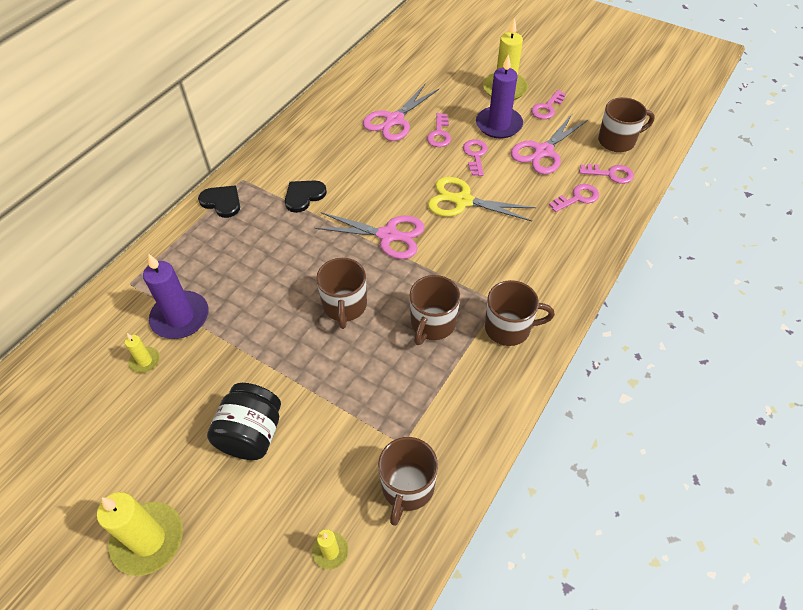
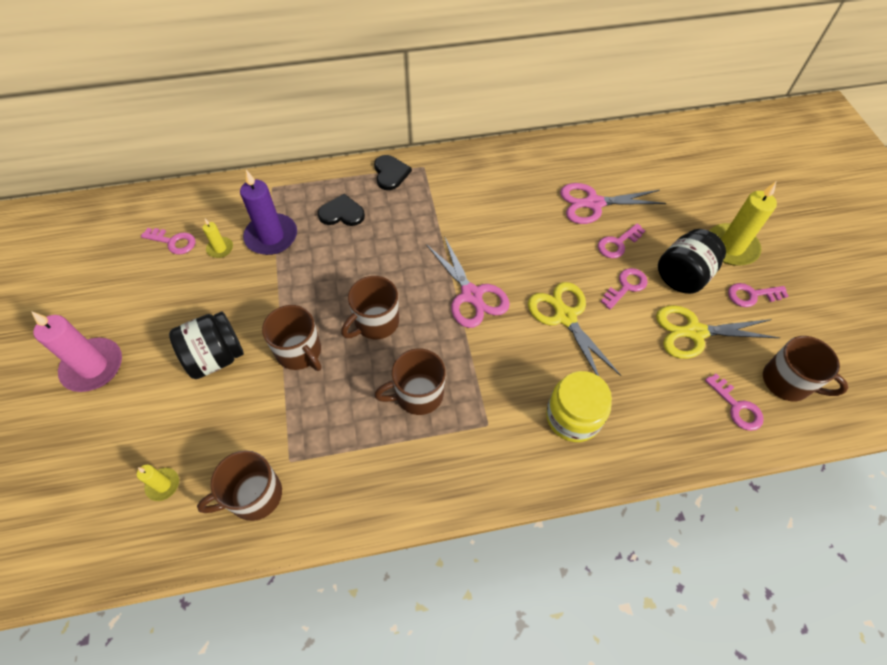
camera: 45 degrees right, 5 degrees up
(148, 539) = (93, 367): yellow candle -> pink candle
(304, 196) = (449, 213): black heart -> black heart (342, 213)
(498, 125) = (682, 275): purple candle -> black jar
(509, 328) = (470, 454): brown mug -> brown mug (299, 352)
(538, 253) = (573, 417): none -> yellow jar
(543, 151) = (695, 332): pink scissors -> yellow scissors
(577, 198) = (673, 401): pink key -> pink key (173, 242)

